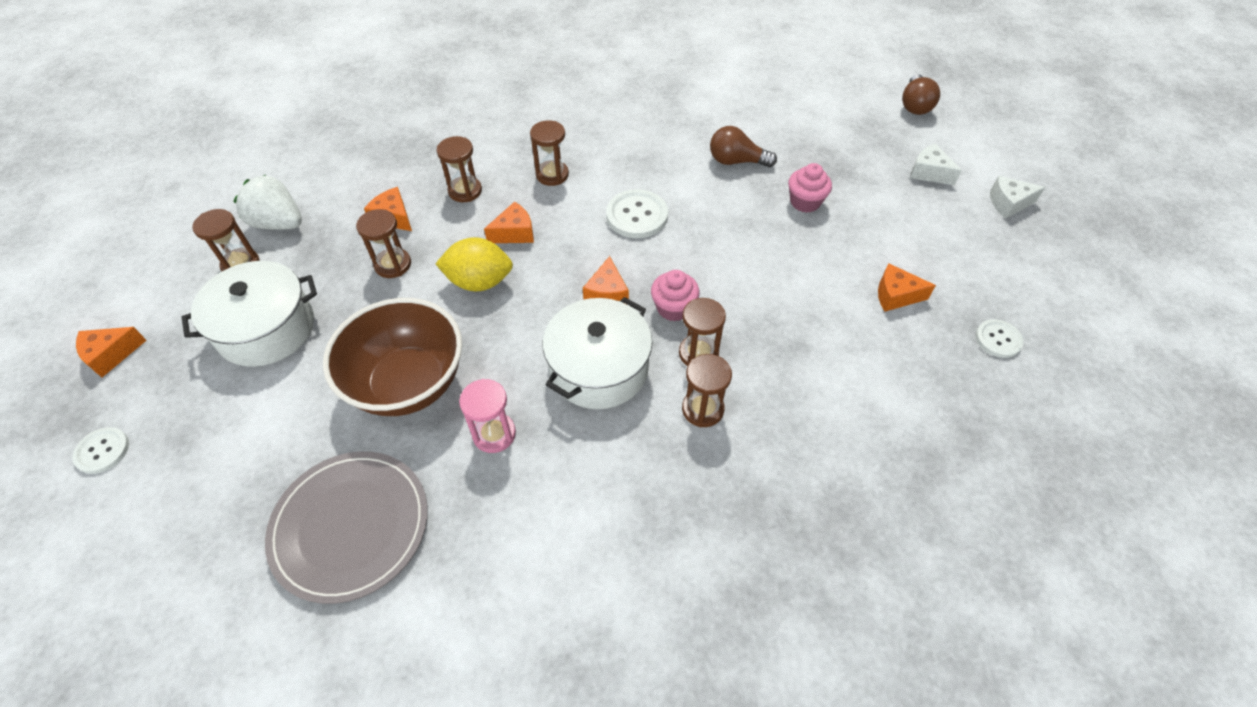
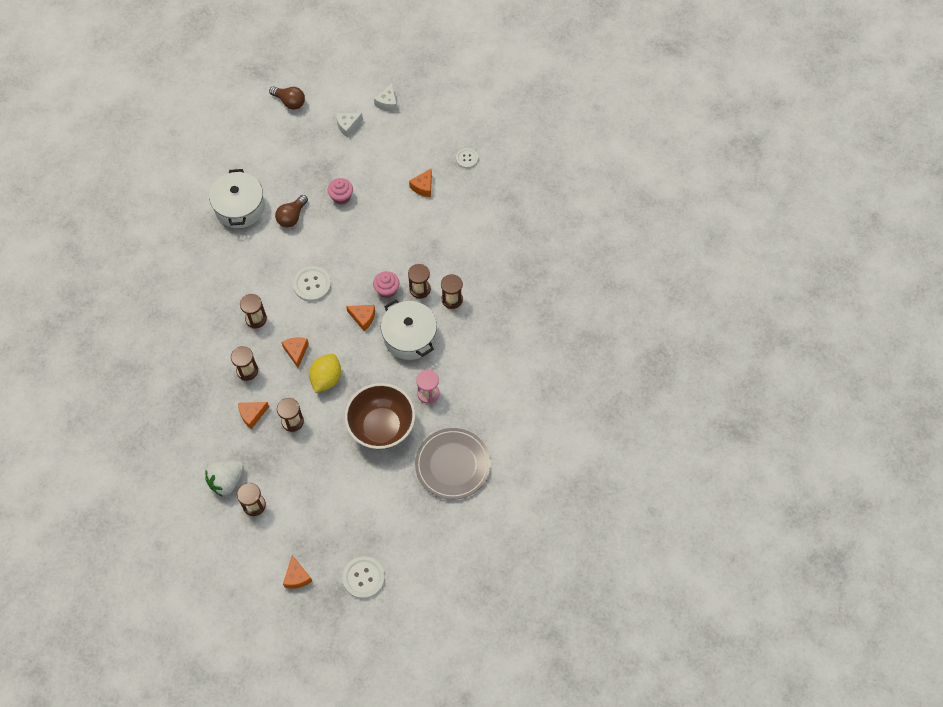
camera: 70 degrees left, 10 degrees up
(102, 451) = (363, 578): white button -> white button, size x1.60
(266, 329) = (313, 493): white pot -> white pot (240, 207)

